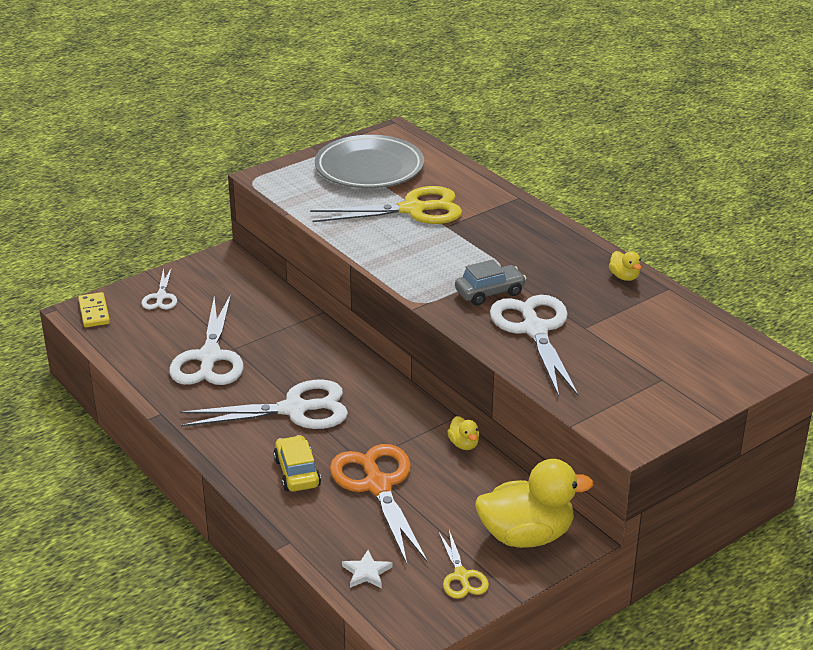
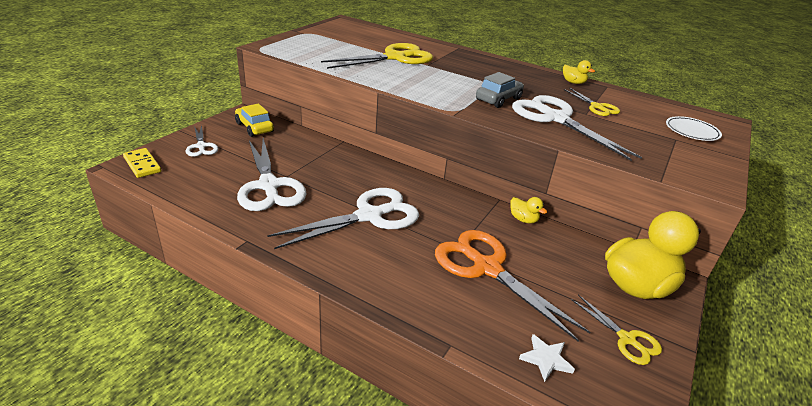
camera: 25 degrees left, 0 degrees up
(297, 472) = (409, 271): yellow car -> yellow car (254, 127)
(369, 168) = (343, 38): grey plate -> none
(611, 320) = (597, 107): none -> yellow scissors
(699, 372) = (691, 131): none -> white plate

